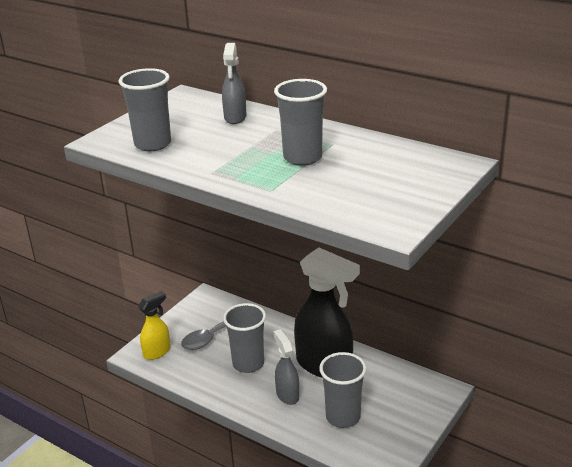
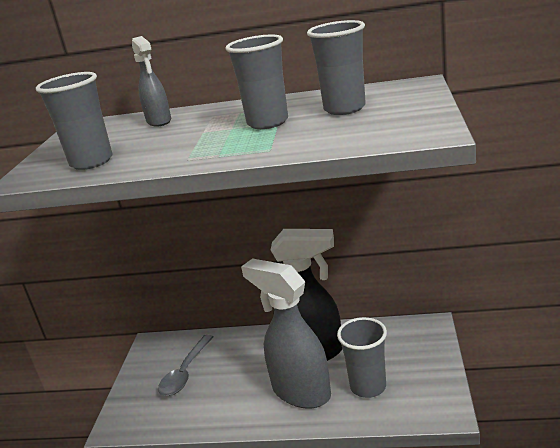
camera: 25 degrees left, 5 degrees down
(157, 352) = (136, 413): yellow spray bottle -> none
(248, 364) = (240, 382): grey cup -> grey cup (344, 109)
(287, 395) = (300, 392): grey spray bottle -> grey spray bottle, size x1.93

